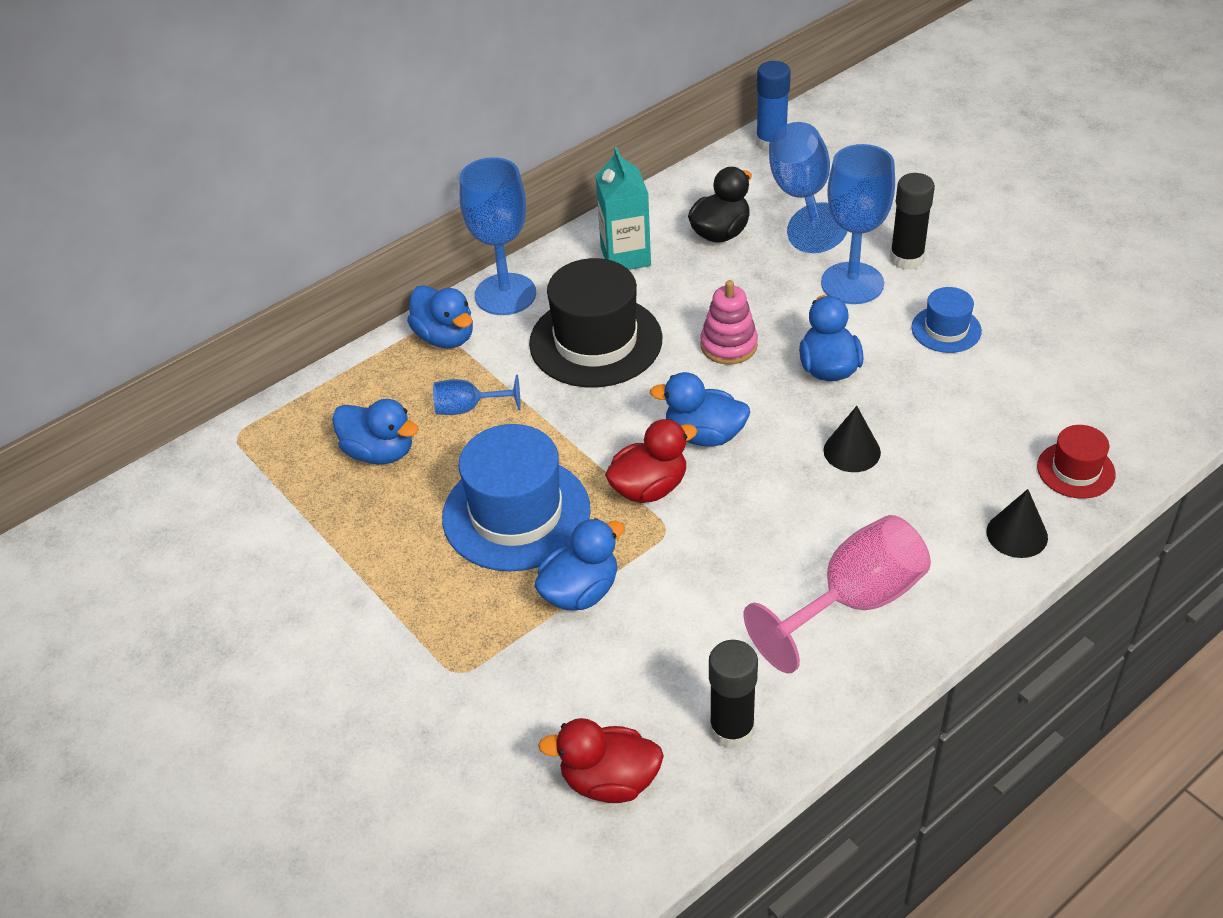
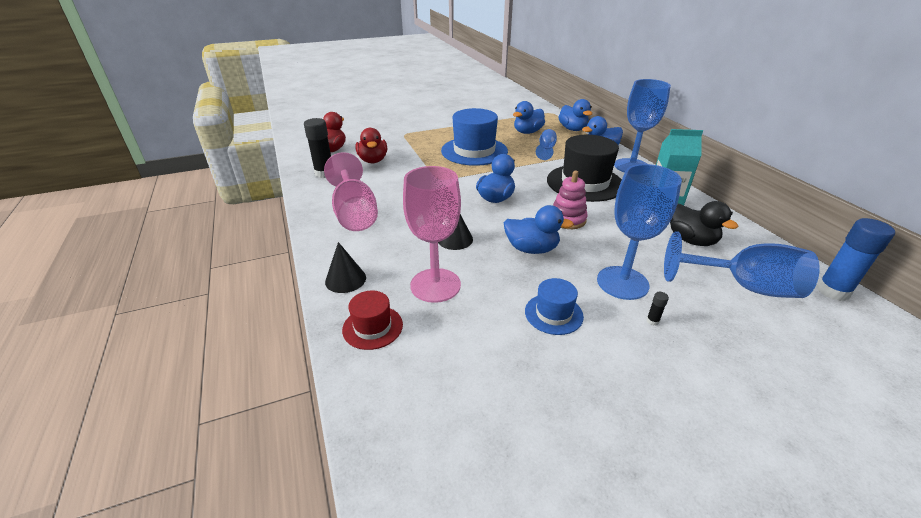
camera: 105 degrees right, 10 degrees down
(580, 592) = (421, 157): blue duck -> blue duck (573, 129)
(649, 488) = (469, 179): red duck -> red duck (373, 160)
(906, 259) = (652, 321): black glue stick -> black glue stick, size x0.41
(965, 440) = (435, 285): none -> pink goblet

